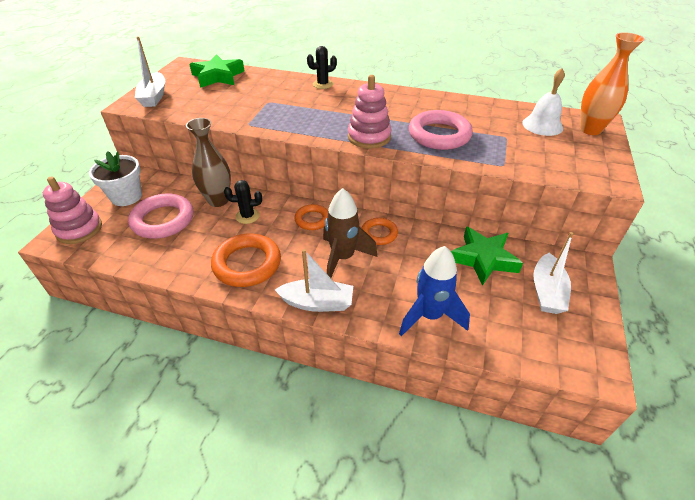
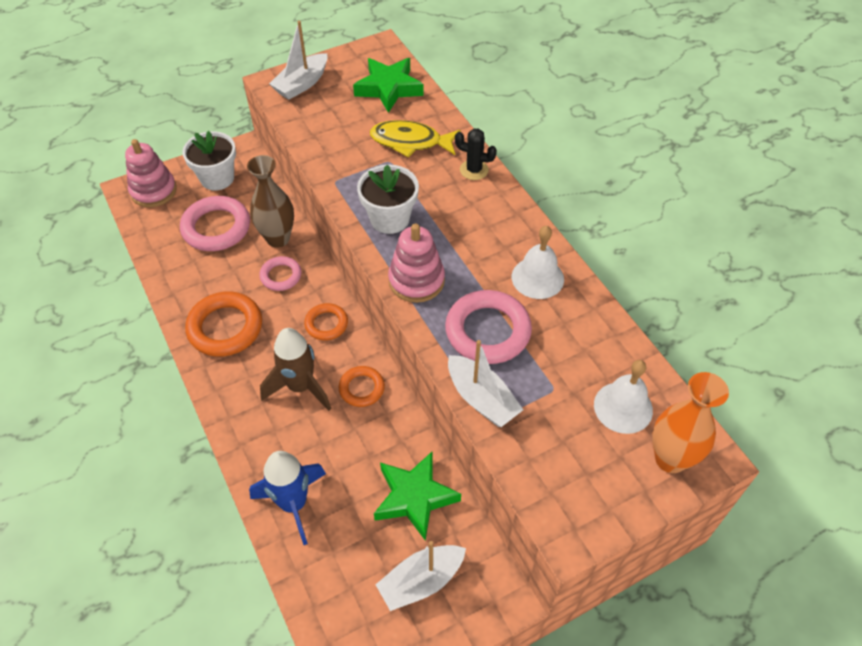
camera: 45 degrees right, 10 degrees up
(247, 216) = (281, 276): black cactus -> pink ring
(268, 90) = (410, 142): none -> yellow fish
(310, 122) = (389, 219): none -> white flower pot
(317, 303) = (230, 412): white boat -> white boat (481, 399)
(425, 104) = (537, 278): none -> white bell

